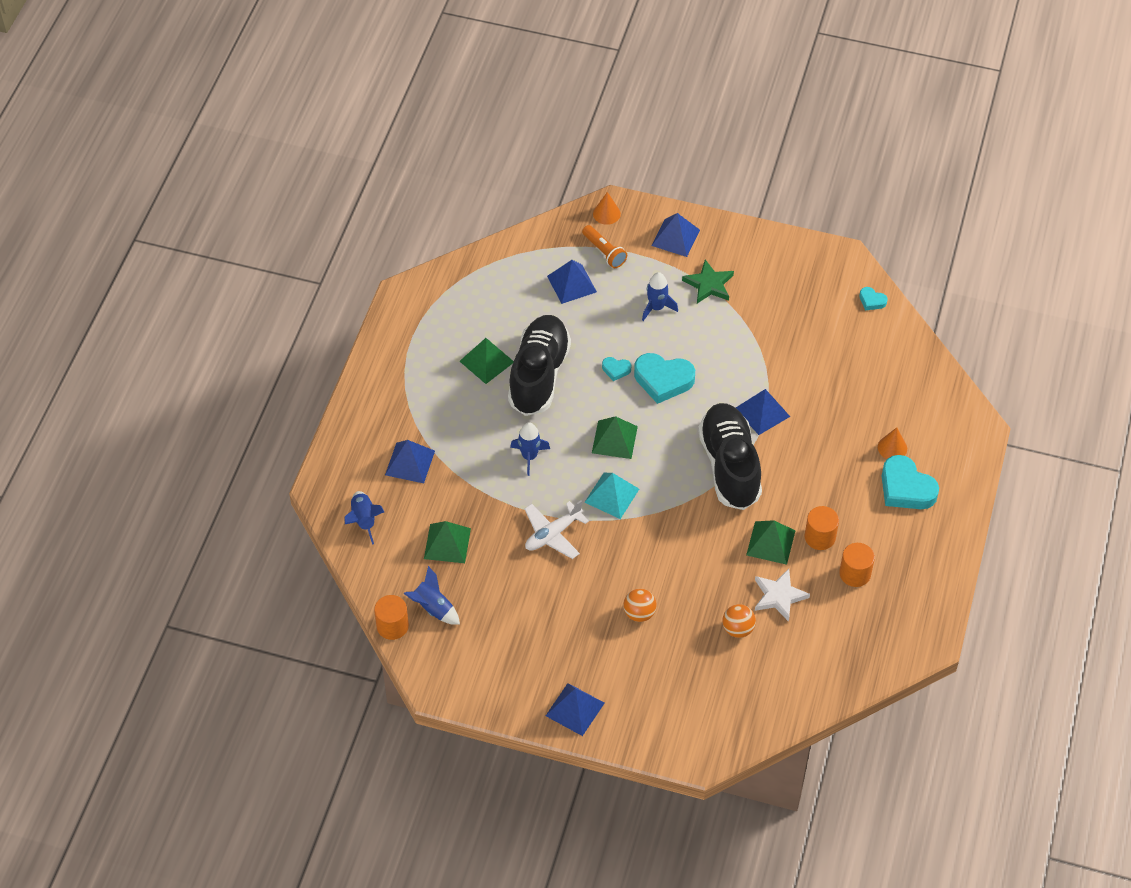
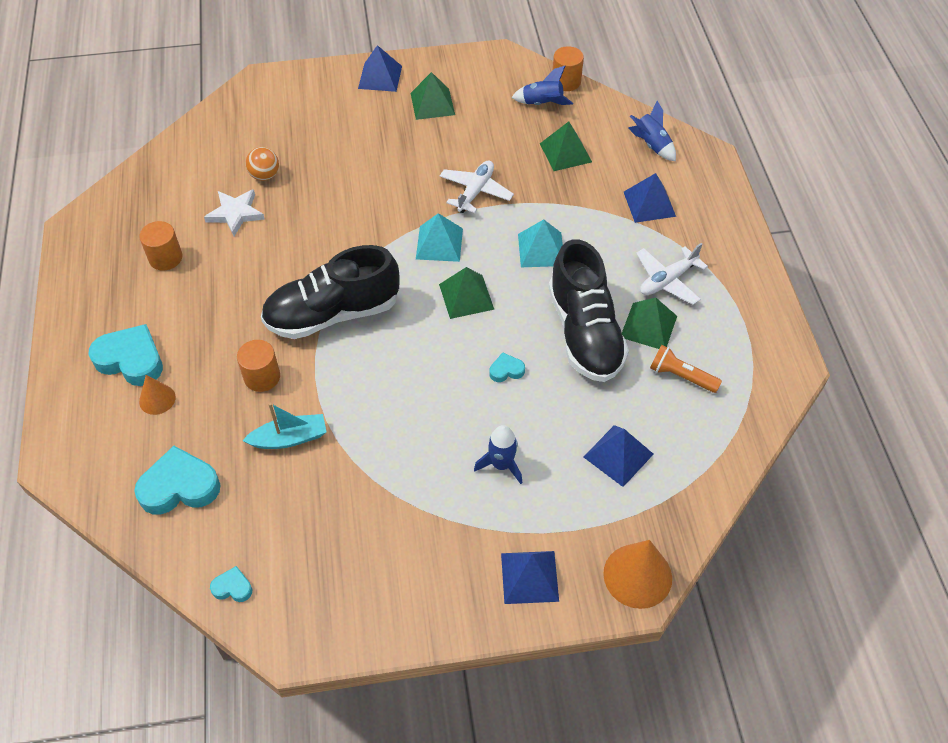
camera: 155 degrees right, 0 degrees up
(445, 391) = (667, 280): none -> white plane
(529, 456) = (541, 249): blue rocket -> turquoise pyramid
(604, 252) = (606, 516): orange flashlight -> orange flashlight (681, 376)
(606, 213) = (637, 575): orange cone -> orange cone, size x1.72
(639, 613) = (361, 158): orange ball -> none
(663, 380) = (448, 378): turquoise heart -> turquoise heart (179, 487)
(709, 284) = (453, 523): green star -> none
(729, 466) = (333, 314): black shoe -> black shoe turned 105 degrees clockwise
(762, 412) = (320, 384): blue pyramid -> none
(771, 542) = (261, 256): green pyramid -> green pyramid (432, 104)
(800, 381) = (289, 438): none -> turquoise boat
(820, 537) = (212, 278): orange cylinder -> orange cylinder (262, 377)

